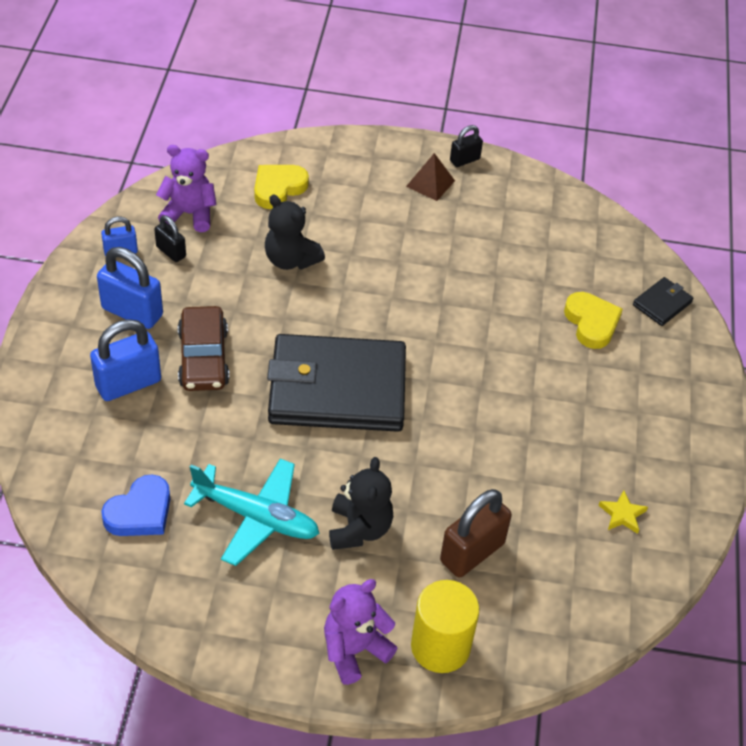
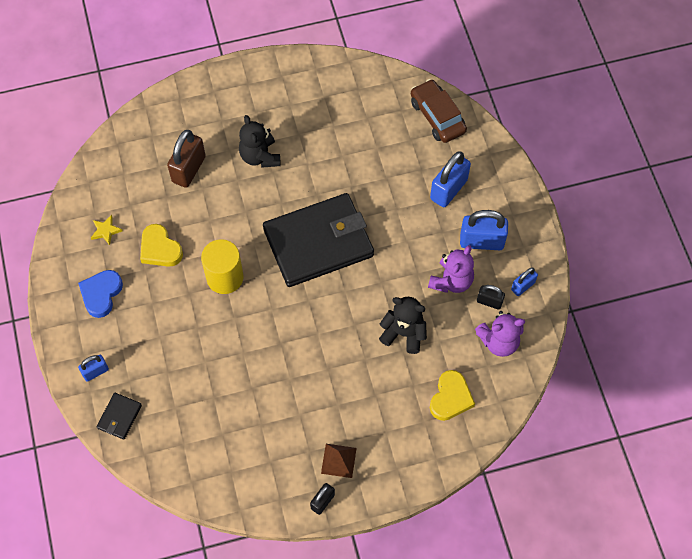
camera: 160 degrees right, 15 degrees up
(140, 512) = (388, 115): blue heart -> blue heart (101, 294)
(203, 358) = (414, 227): brown car -> brown car (437, 116)
(257, 517) = (321, 139): turquoise plane -> none
(354, 650) = (231, 90): purple teddy bear -> purple teddy bear (451, 281)
(440, 646) = (186, 110): yellow cylinder -> yellow cylinder (225, 277)
(591, 323) = (167, 374): yellow heart -> yellow heart (160, 249)
(679, 357) = (95, 371): none -> blue padlock

